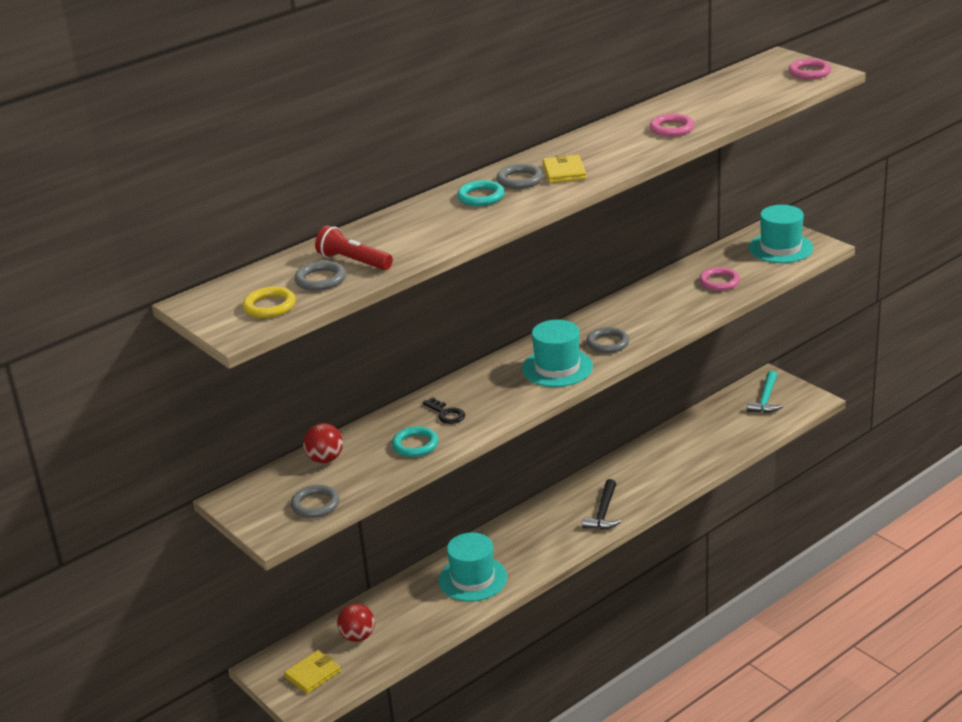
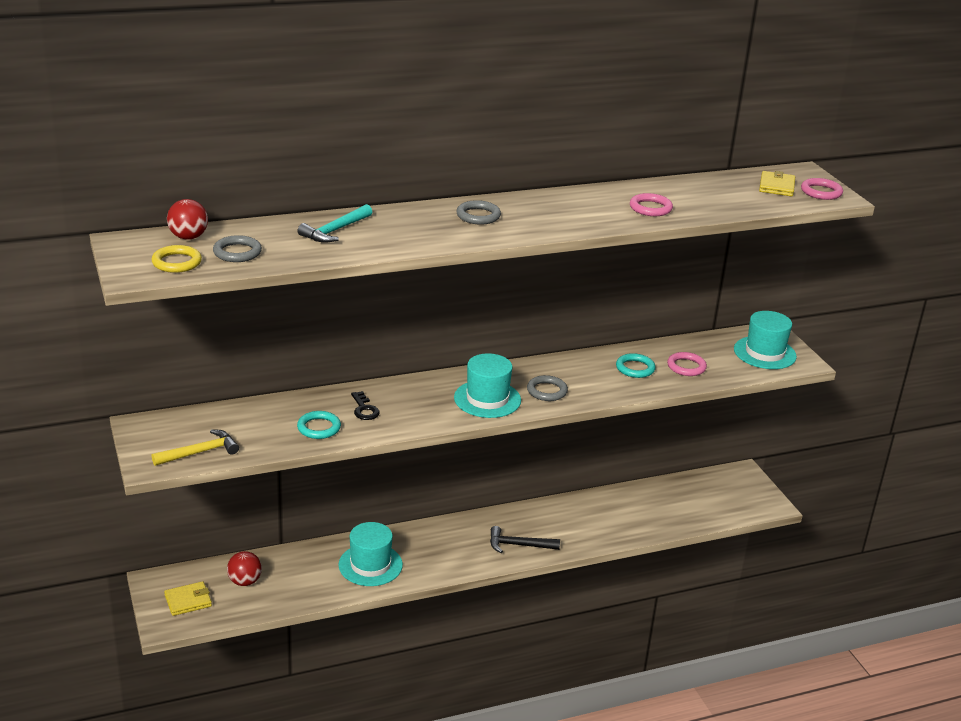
camera: 15 degrees right, 0 degrees up
(315, 505) = (200, 452): grey ring -> yellow hammer
(325, 459) = (237, 416): red ball -> red ball (188, 237)
(353, 261) = (277, 245): red flashlight -> none
(481, 197) = (432, 221): turquoise ring -> turquoise ring (635, 368)
(564, 172) = (522, 220): yellow wallet -> yellow wallet (776, 186)
(603, 513) = (518, 545): black hammer -> black hammer turned 60 degrees clockwise
(766, 399) = (728, 491): turquoise hammer -> turquoise hammer (335, 231)

